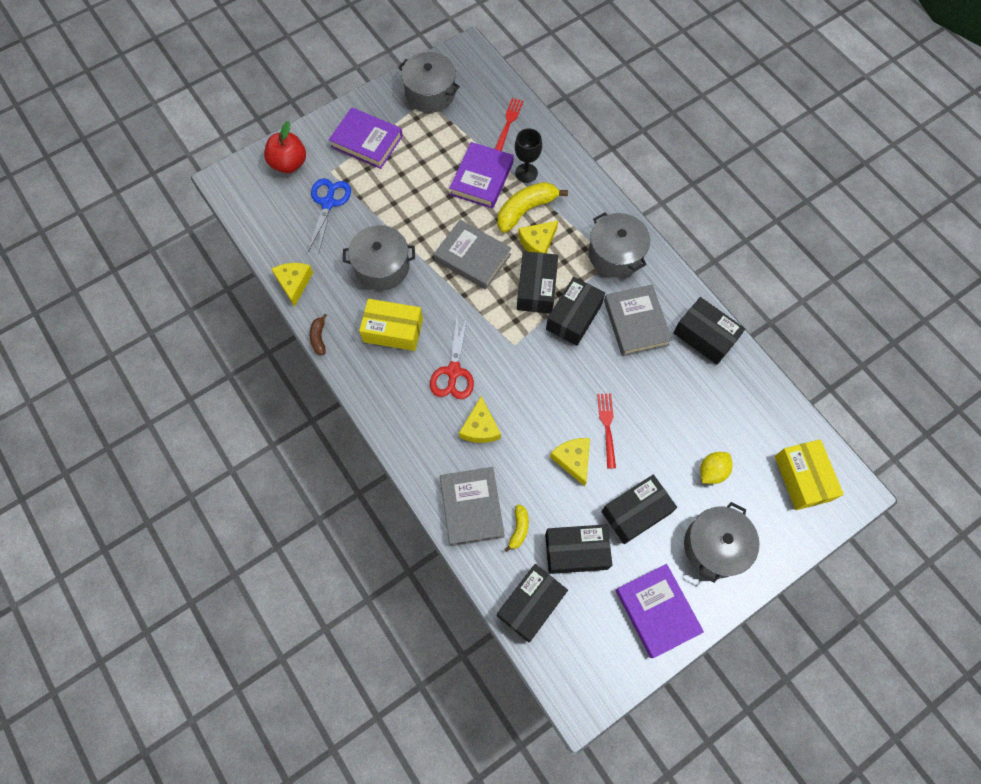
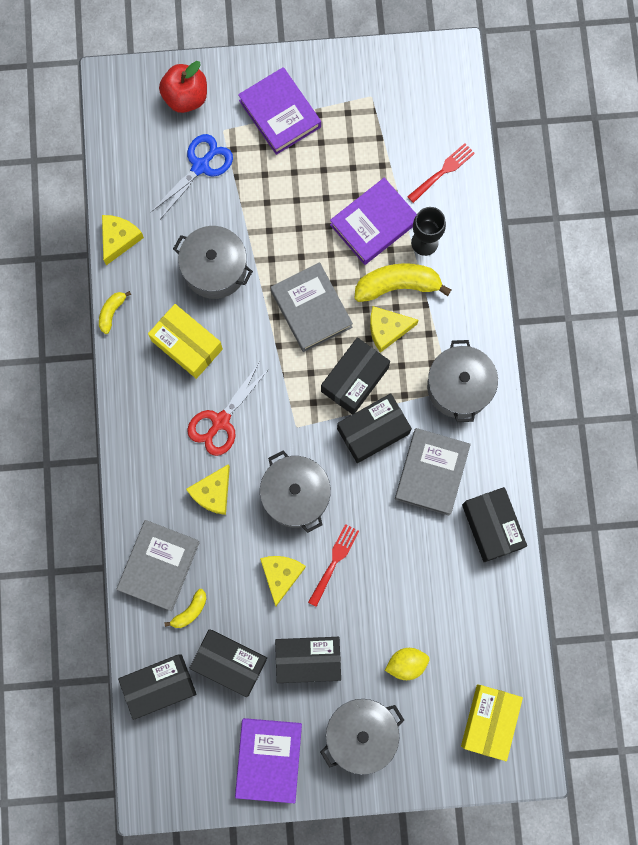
camera: 30 degrees right, 10 degrees up
(319, 338) = (112, 312): brown banana -> yellow banana
(430, 93) = (380, 90): grey pot -> grey pot (295, 495)

